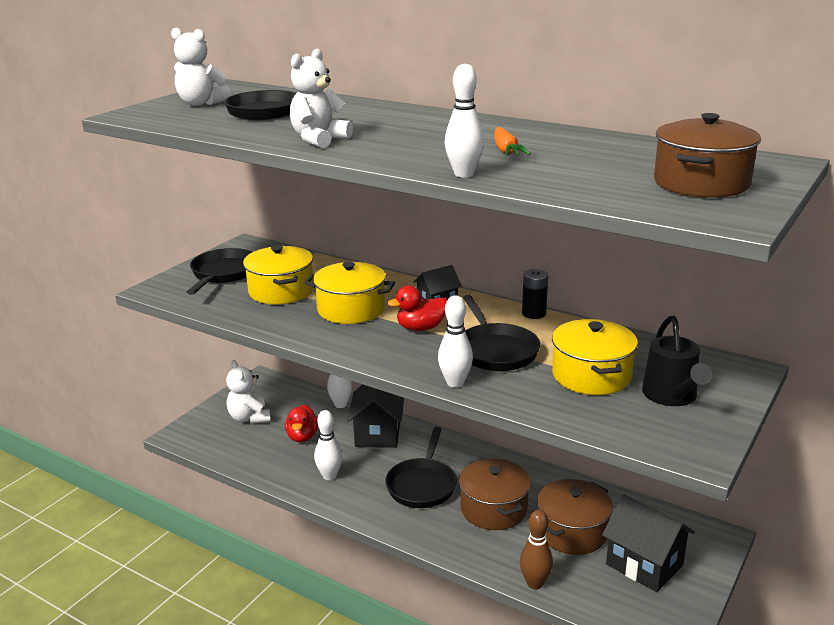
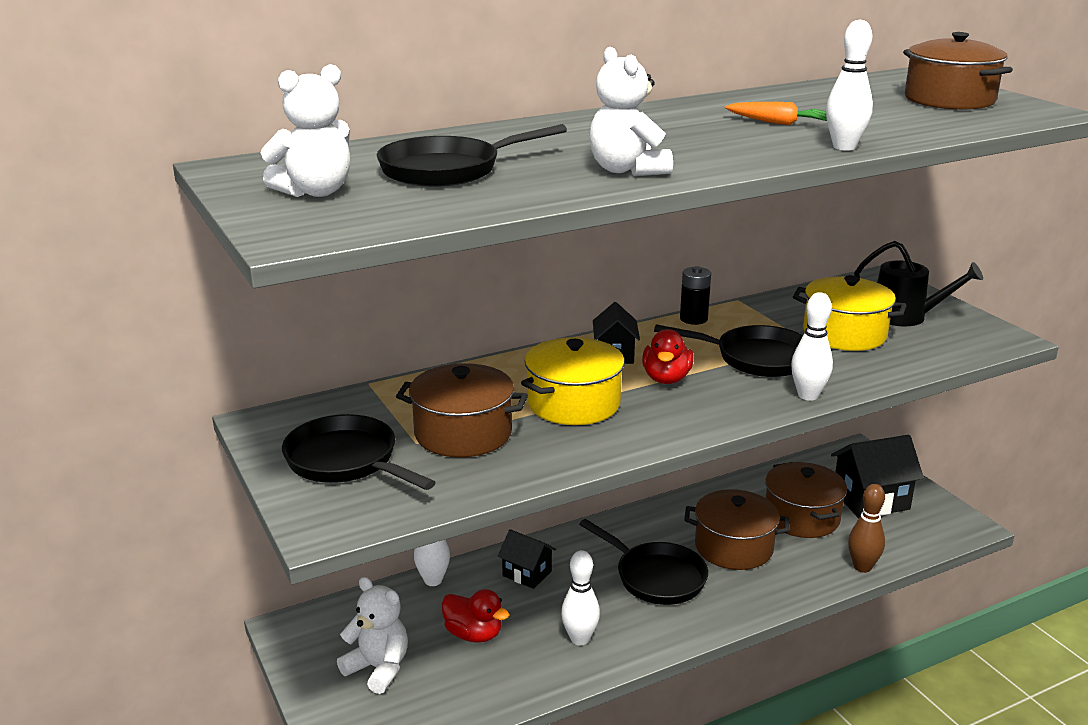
camera: 60 degrees left, 0 degrees up
(249, 418) = (378, 668): white teddy bear -> white teddy bear turned 150 degrees counterclockwise
(281, 291) = (463, 433): yellow pot -> brown pot
(377, 434) = (527, 573): black house -> black house, size x0.59

